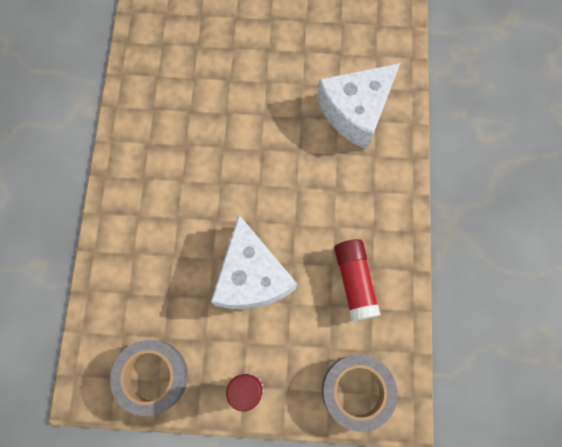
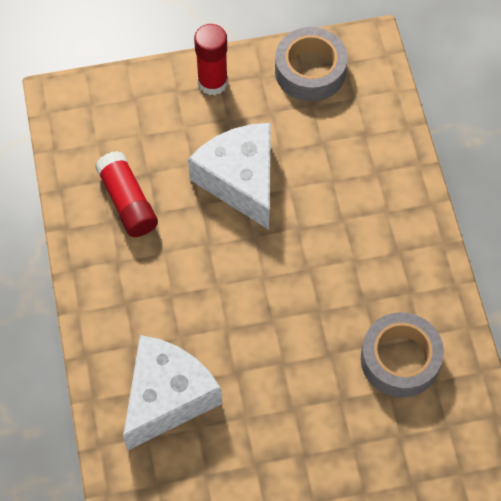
camera: 165 degrees right, 10 degrees down
(356, 391) = (105, 105): grey tape -> grey tape (400, 359)

